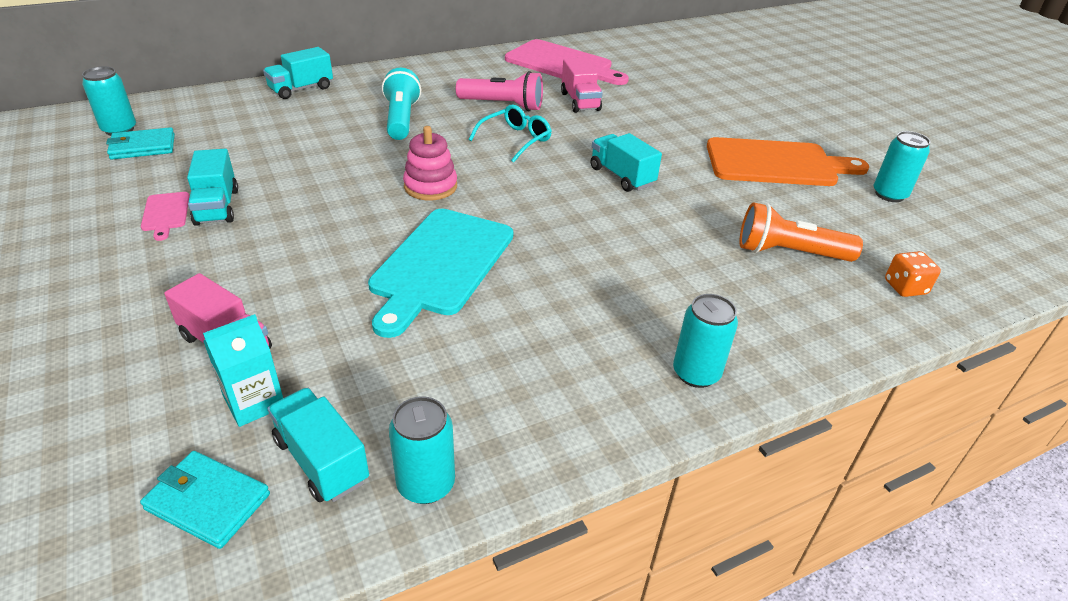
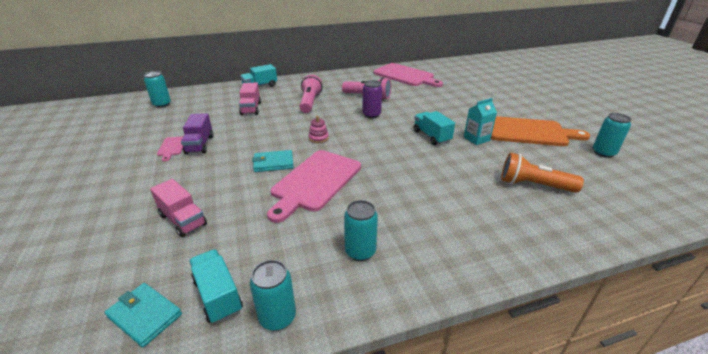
camera: 10 degrees right, 5 degrees down
(143, 147) = (171, 113): turquoise wallet -> turquoise wallet (273, 163)
(217, 207) = (199, 145): turquoise truck -> purple truck
(254, 402) = (189, 256): turquoise carton -> turquoise carton (476, 139)
(401, 119) = (310, 102): turquoise flashlight -> pink flashlight
(430, 186) = (318, 138): pink stacking toy -> pink stacking toy, size x0.66
(440, 265) = (315, 182): turquoise cutting board -> pink cutting board
(515, 140) = (371, 115): turquoise glasses -> purple can
(580, 101) = (412, 95): pink truck -> pink truck (251, 109)
(696, 373) = (464, 258): turquoise can -> turquoise can (360, 251)
(905, 287) = (613, 211): orange dice -> none

